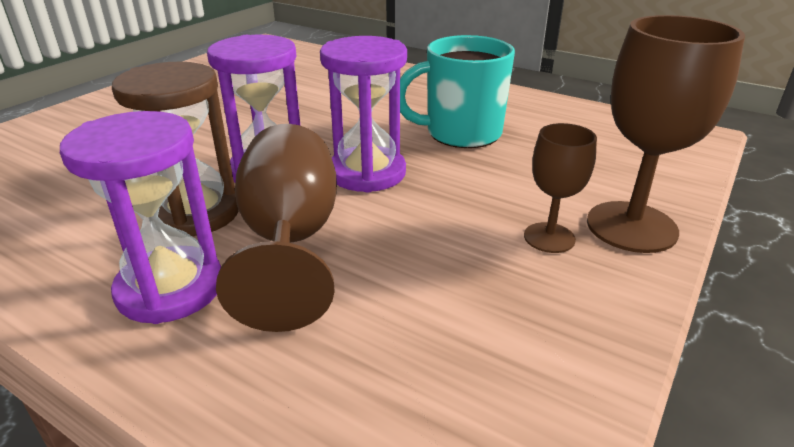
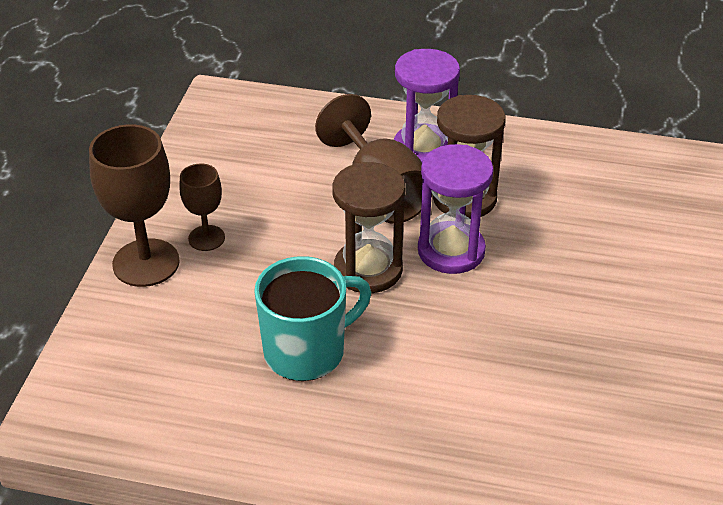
camera: 160 degrees right, 10 degrees up
(367, 173) = (368, 269): purple hourglass -> brown hourglass

